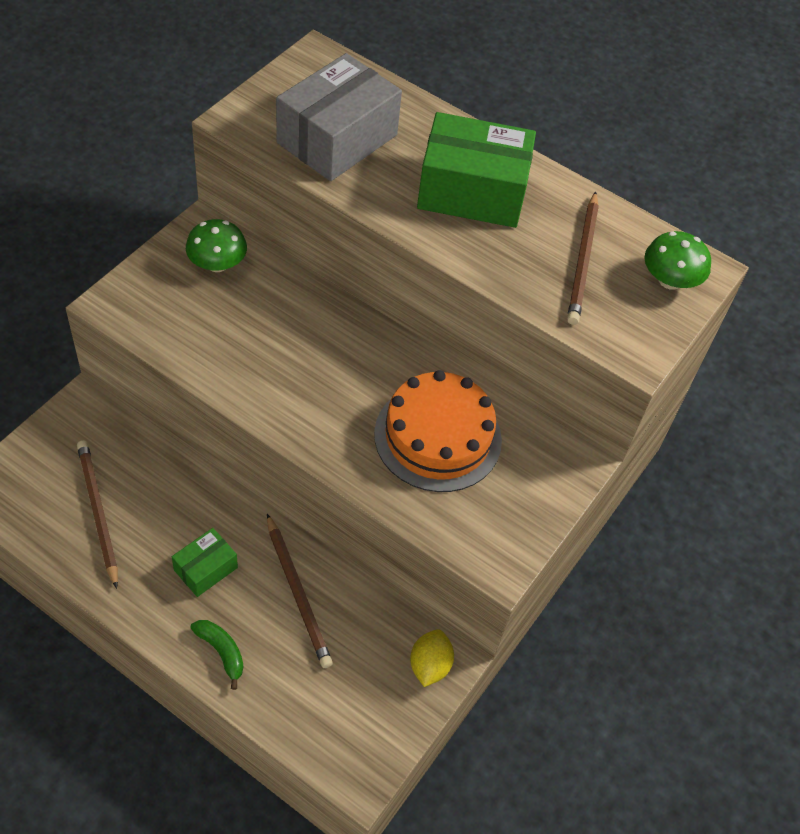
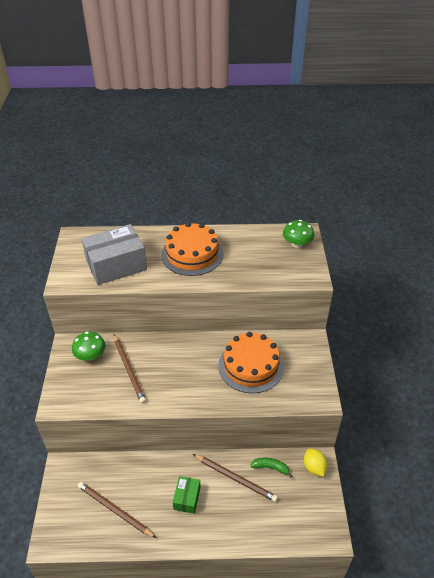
camera: 30 degrees left, 10 degrees down
(221, 651) = (227, 529): green banana -> green banana (270, 467)
(337, 139) = (116, 265): grey box -> grey box turned 60 degrees clockwise
(472, 191) = (192, 254): green box -> orange cake
(583, 260) = (260, 255): brown pencil -> brown pencil (129, 369)

